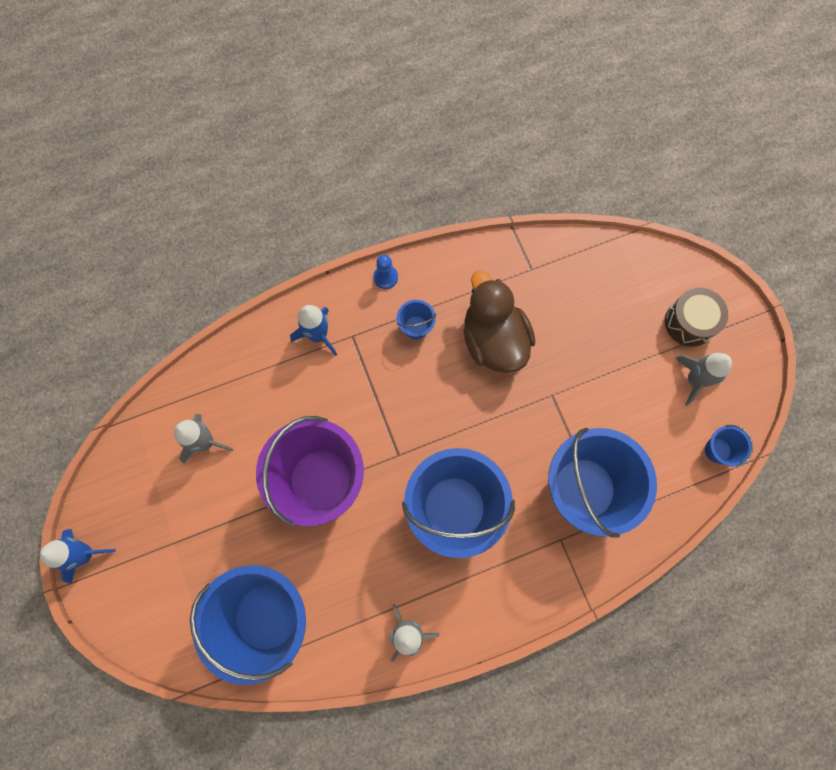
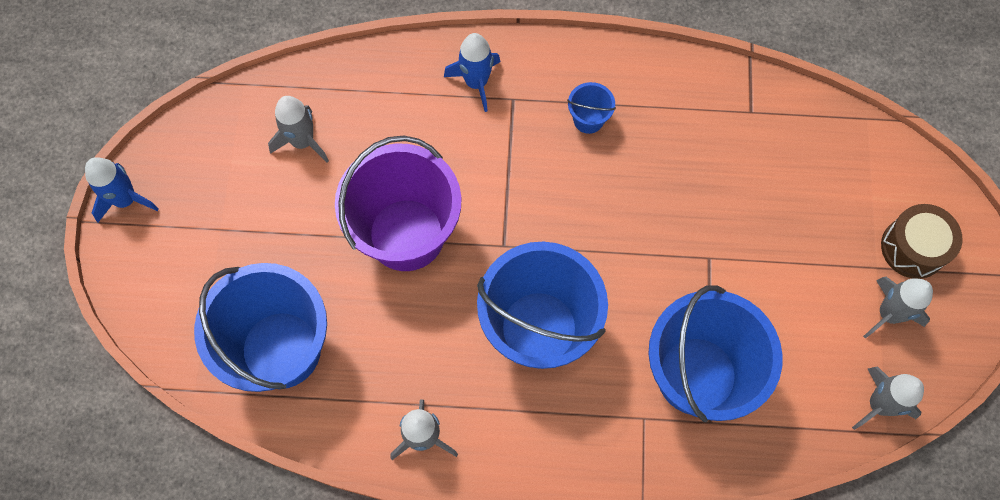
camera: 25 degrees right, 5 degrees down
(385, 277) = (580, 53): blue pawn -> none
(493, 340) = (670, 169): brown duck -> none
(717, 450) = (879, 404): blue bucket -> grey rocket

